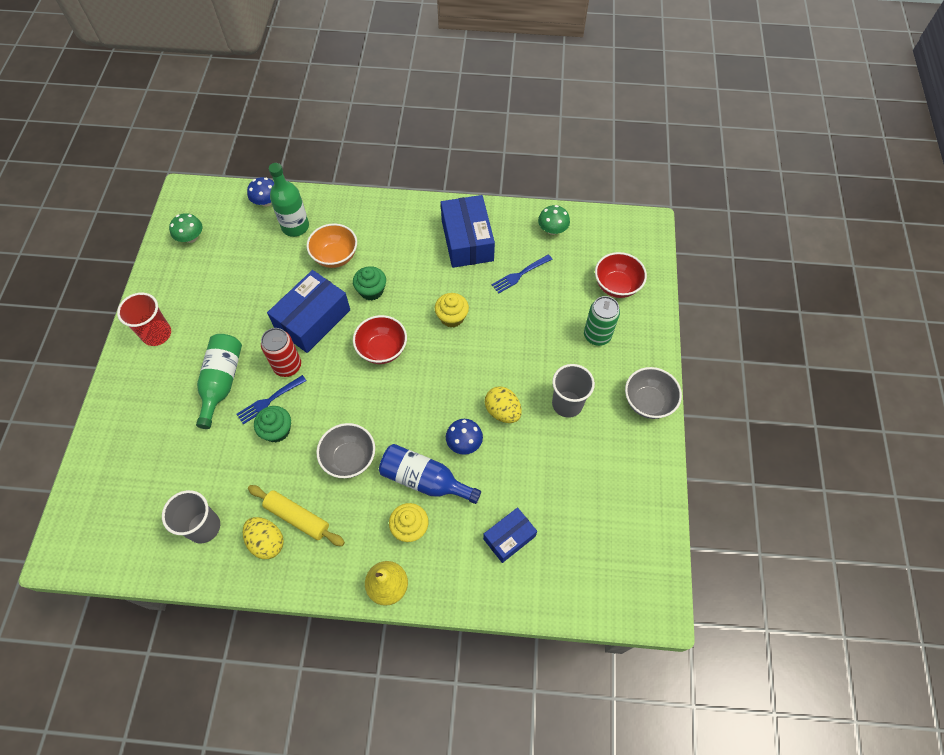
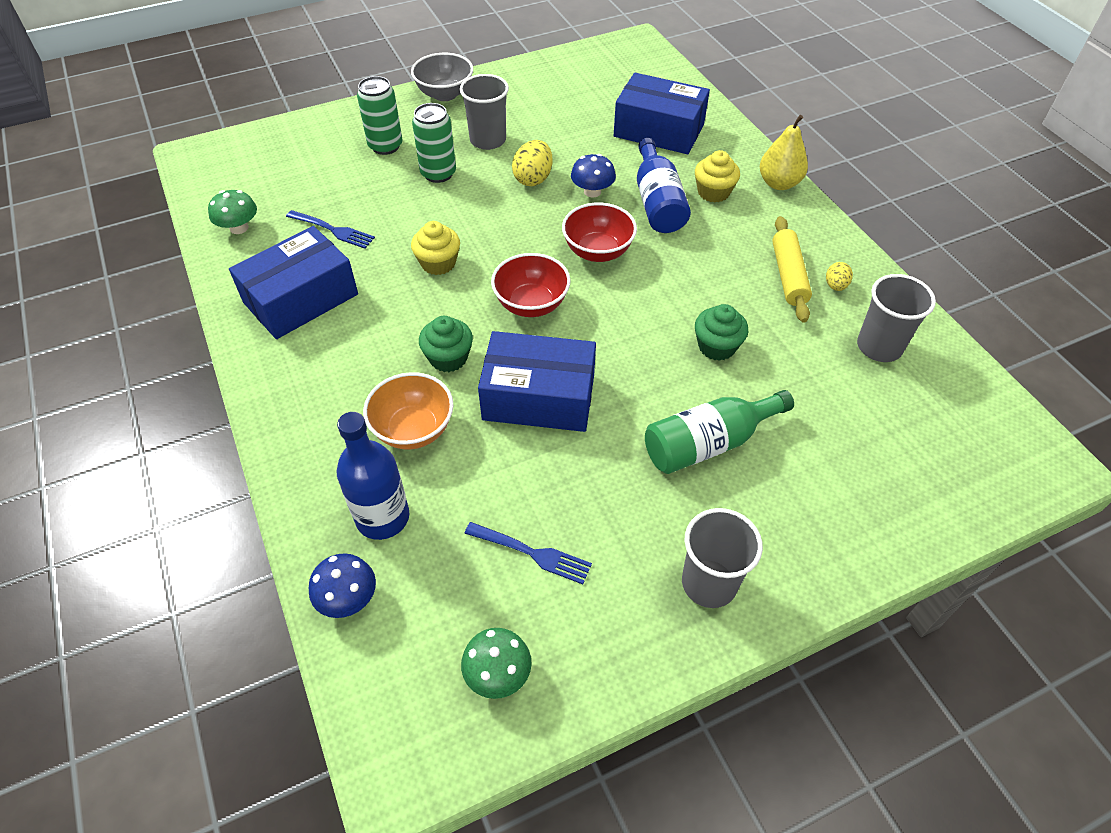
camera: 120 degrees left, 10 degrees down
(157, 334) = (709, 583): red cup -> grey cup
(267, 542) = (835, 286): yellow egg -> yellow egg, size x0.59
(270, 400) = (687, 376): blue fork -> blue fork (531, 553)
(287, 366) = (627, 385): red can -> none
(295, 226) = (382, 517): green bottle -> blue bottle
(349, 459) = (689, 267): grey bowl -> none
(509, 537) = (659, 130): blue box -> blue box, size x1.70
(544, 355) = (438, 173): none -> green can
(616, 286) = (304, 152): red bowl -> red bowl (598, 251)

